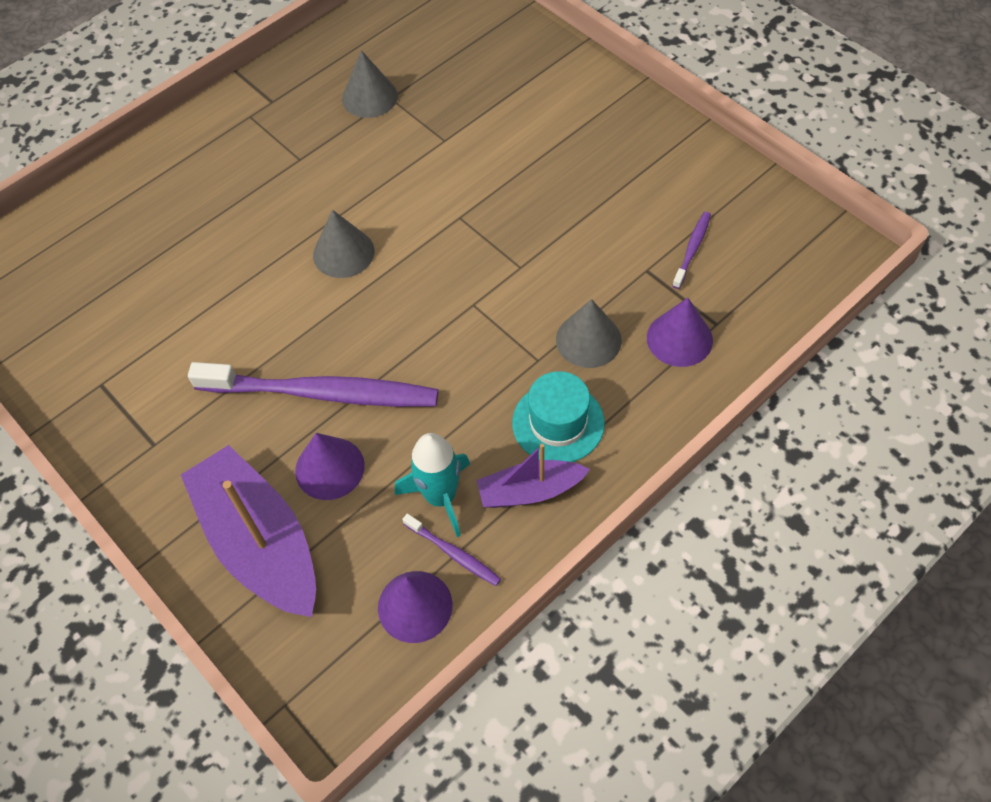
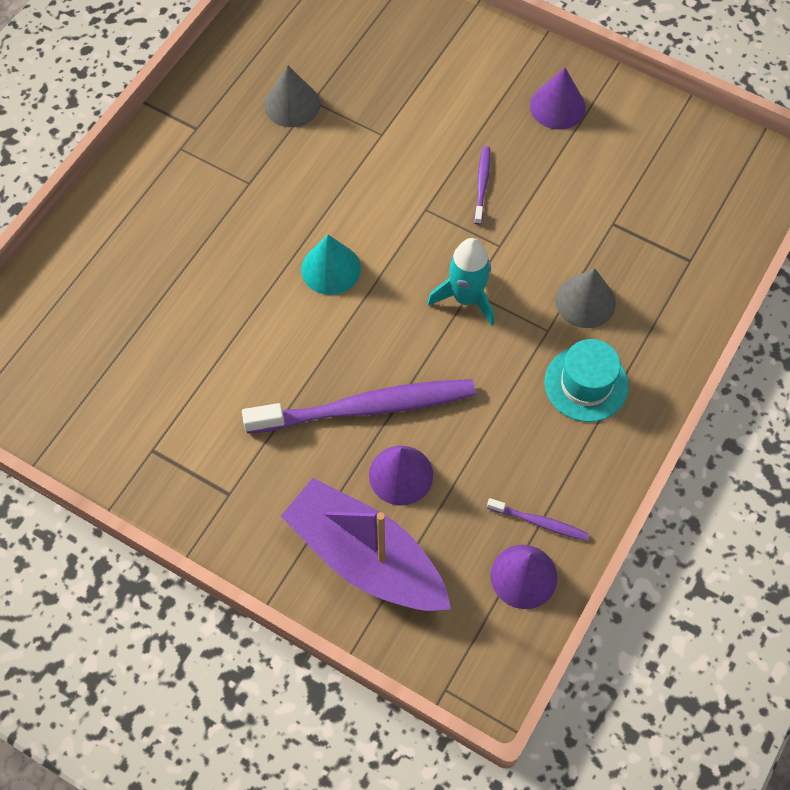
camera: 20 degrees left, 5 degrees up
(343, 253) = (331, 268): grey cone -> turquoise cone
(440, 497) = (509, 475): turquoise rocket -> turquoise rocket (466, 298)
(530, 491) = (584, 451): purple boat -> none
(679, 338) = (663, 282): purple cone -> purple cone (557, 106)
(692, 249) = (646, 195): purple toothbrush -> purple toothbrush (482, 184)

